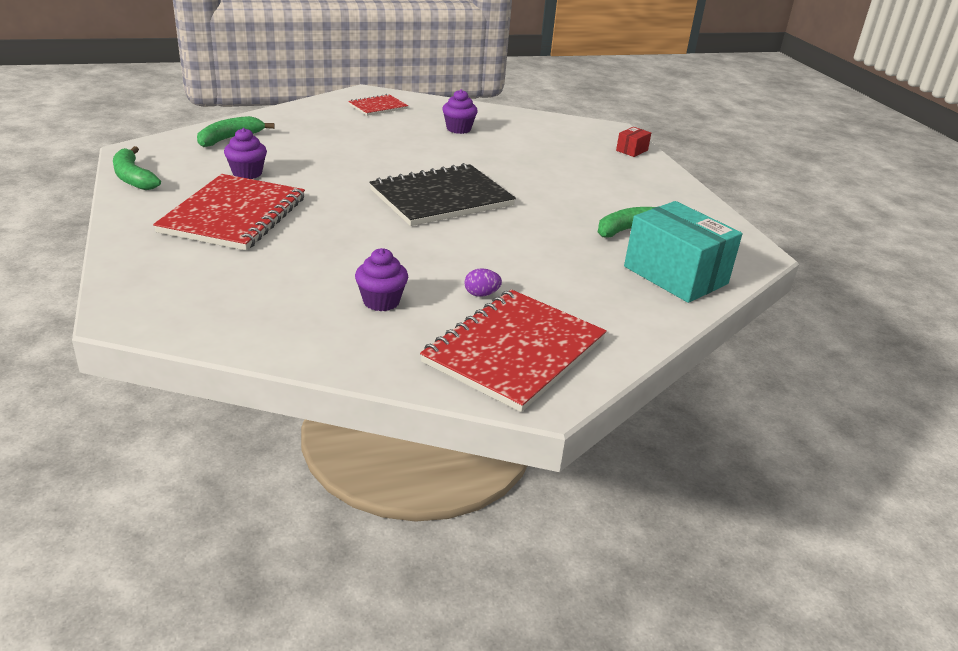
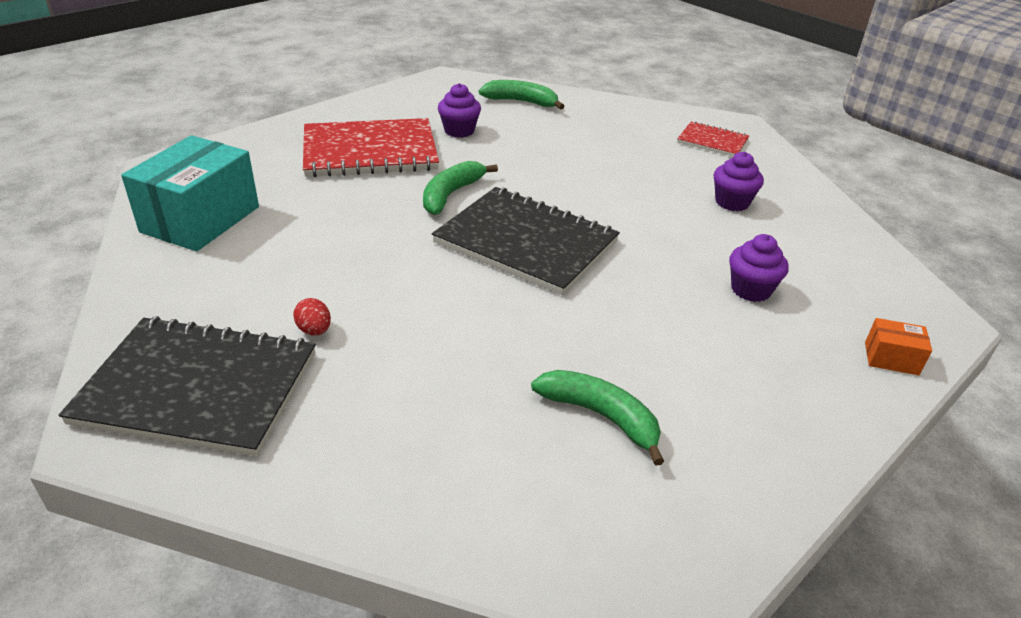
camera: 65 degrees right, 5 degrees up
(133, 178) = (396, 93): green banana -> green banana (451, 194)
(381, 301) = (257, 272): purple cupcake -> purple cupcake (750, 290)
(481, 294) = (314, 330): purple egg -> red egg
(514, 351) = (198, 387): red notebook -> black notebook
(632, 150) = (891, 358): red box -> orange box
(675, 275) = (495, 497): turquoise box -> turquoise box (201, 219)

